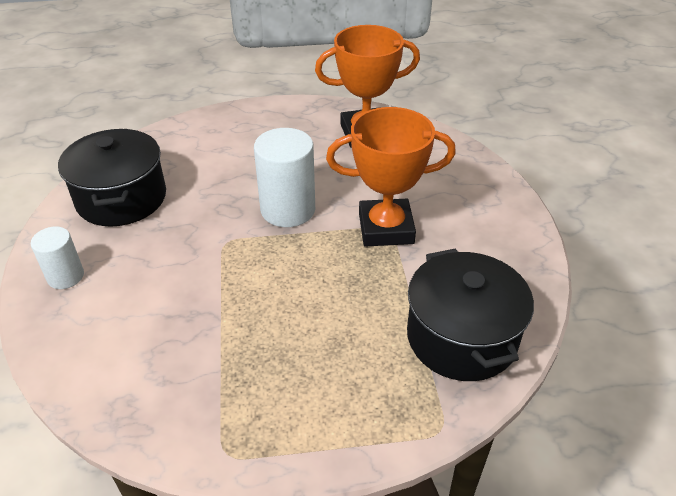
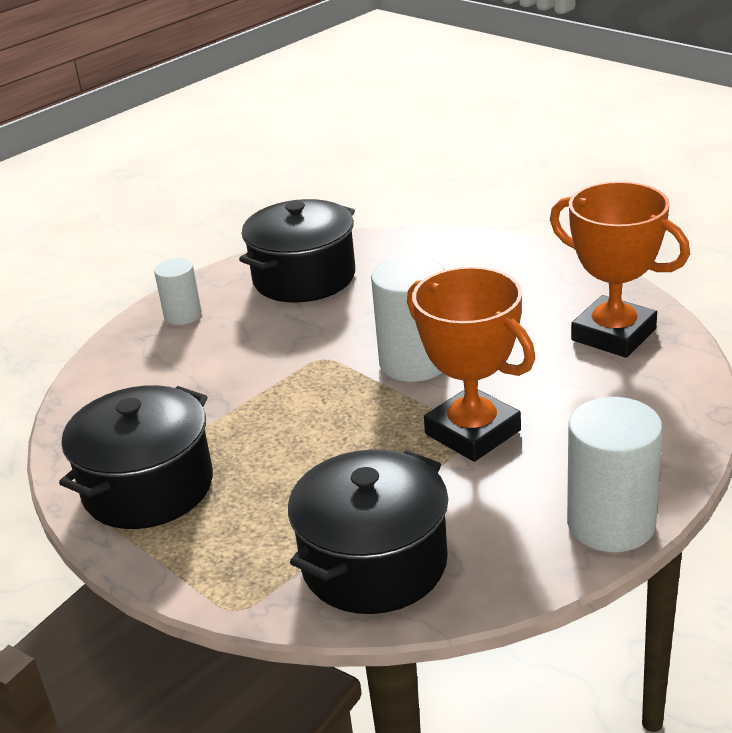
camera: 55 degrees right, 10 degrees down
(252, 408) = (148, 487): none -> black pot
(520, 230) = (611, 523): none -> white cylinder

